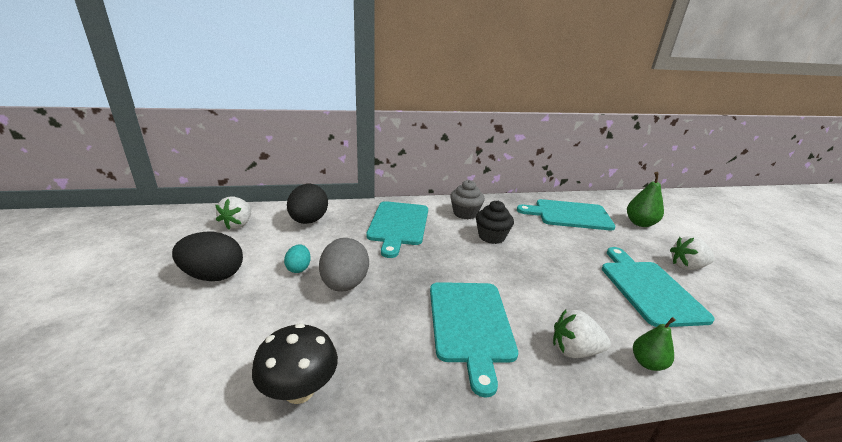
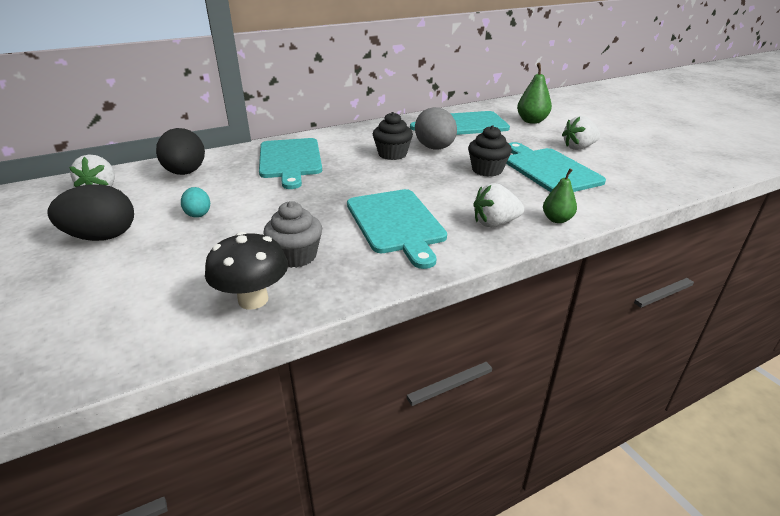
camera: 15 degrees left, 5 degrees up
(344, 284) = (256, 217): grey egg -> grey egg (435, 148)
(465, 213) = (358, 139): grey cupcake -> grey cupcake (296, 256)
(581, 275) = (487, 170): none -> black cupcake

